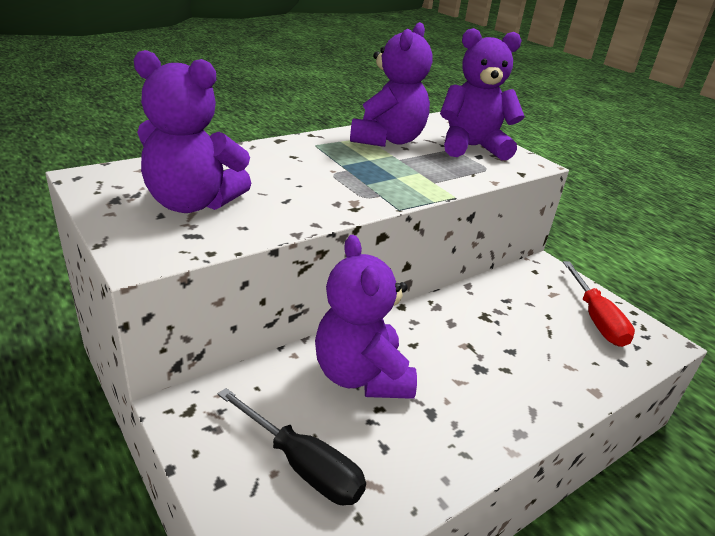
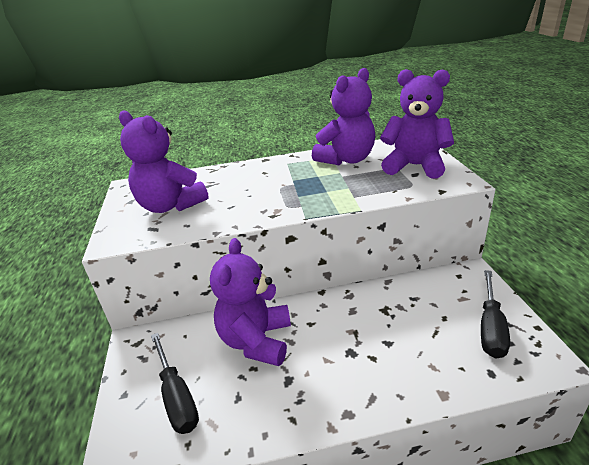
camera: 30 degrees right, 0 degrees up
(596, 319) = (490, 328): red screwdriver -> black screwdriver

